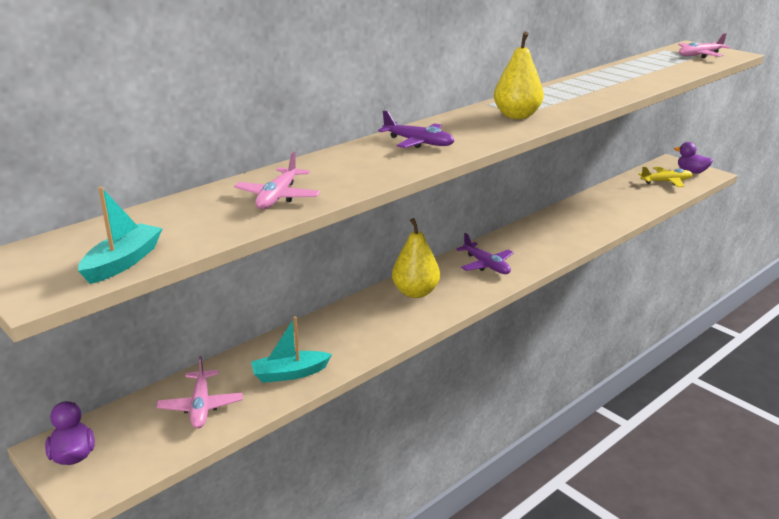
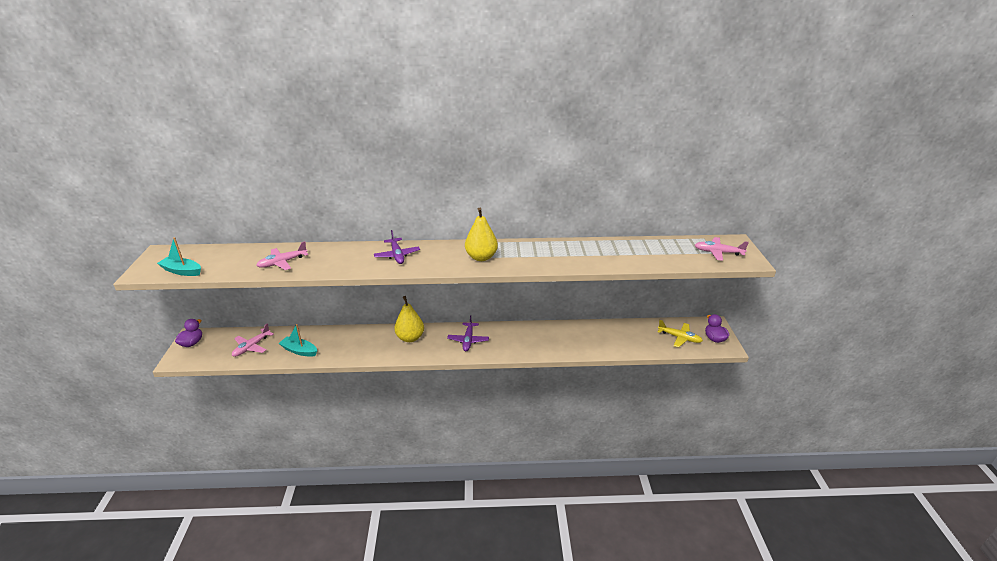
camera: 40 degrees right, 5 degrees up
(123, 262) = (182, 271): turquoise boat -> turquoise boat turned 135 degrees counterclockwise

